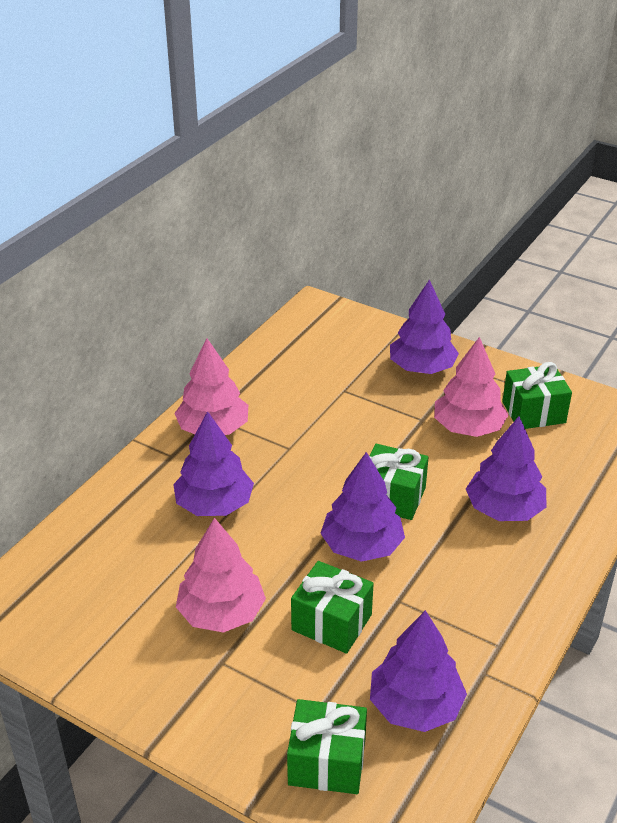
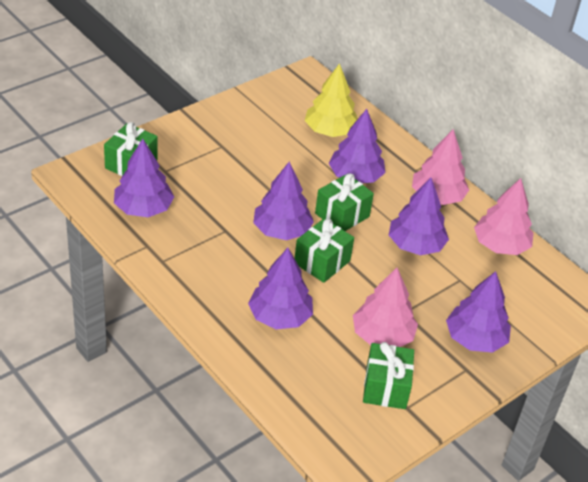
camera: 105 degrees right, 5 degrees up
(125, 552) = (330, 131): none -> yellow tree
(221, 613) = (258, 155): pink tree -> pink tree (500, 245)
(311, 430) = (415, 245): none -> purple tree
(331, 622) = (225, 196): green gift -> green gift (342, 215)

